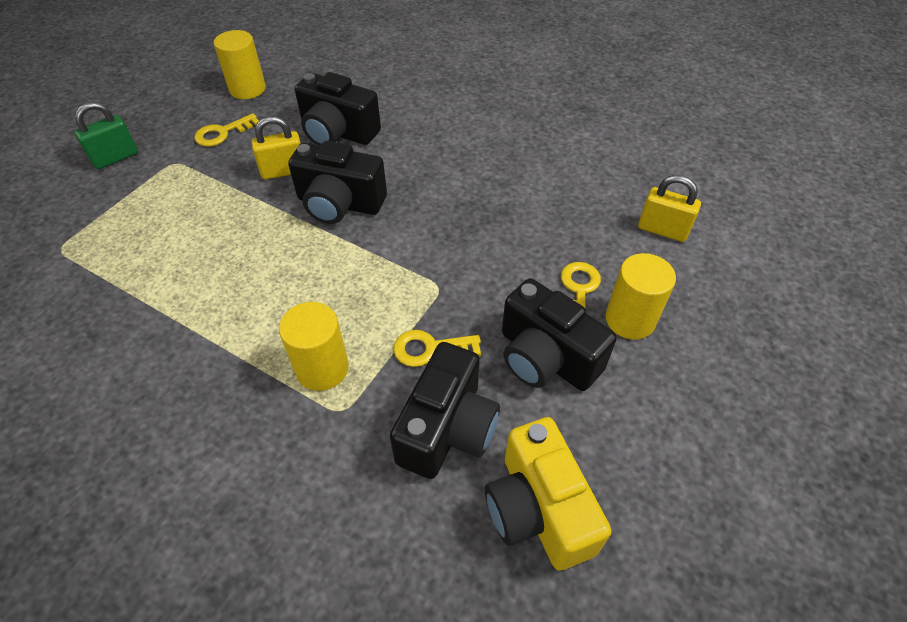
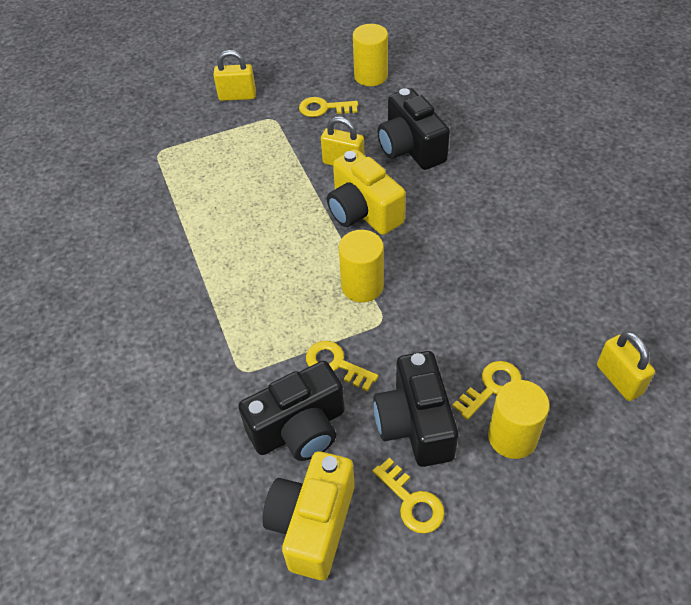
camera: 40 degrees right, 0 degrees up
(115, 158) = (237, 96): green padlock -> yellow padlock
(322, 368) = (253, 333): yellow cylinder -> yellow cylinder (362, 286)
(339, 204) = (363, 211): black camera -> yellow camera
(603, 426) = (412, 502): none -> yellow key

